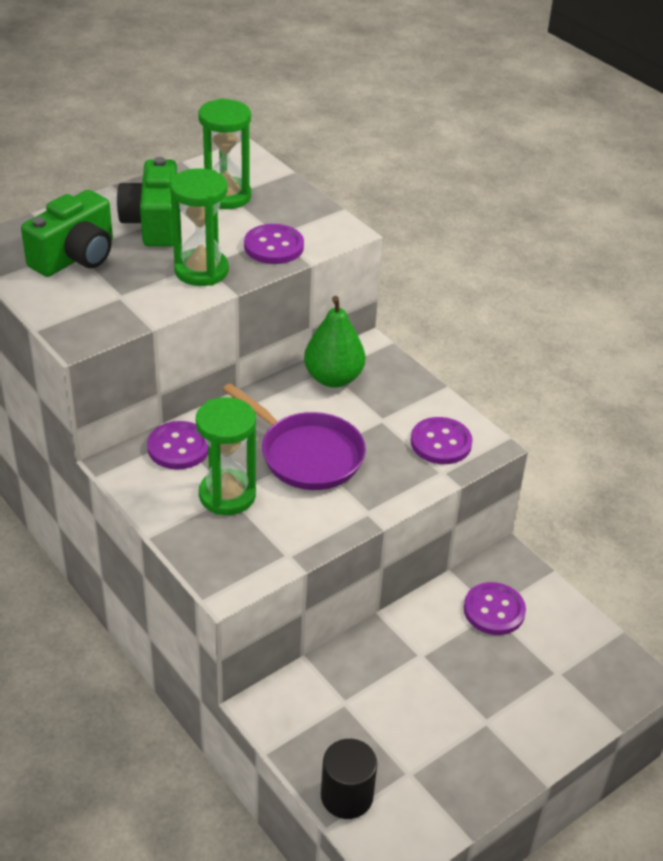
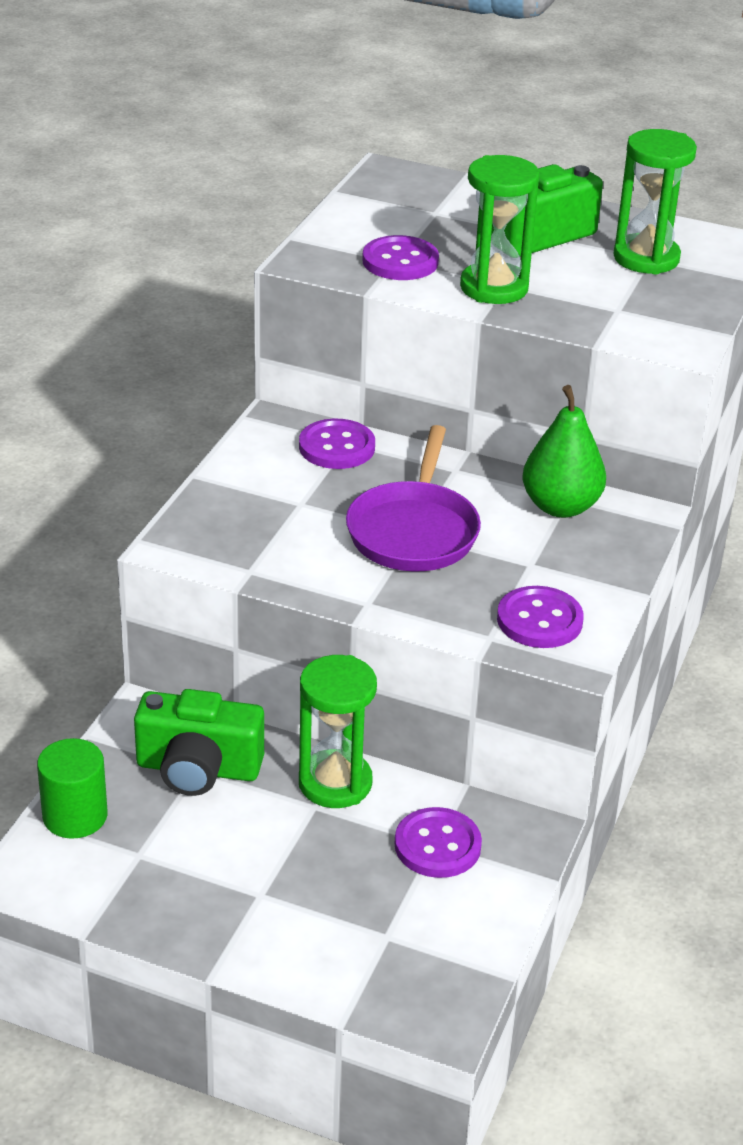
camera: 60 degrees right, 5 degrees down
(75, 257) = (426, 217): green camera -> green camera (198, 769)
(227, 495) = (298, 501): green hourglass -> green hourglass (335, 783)
(274, 246) = (594, 314): purple button -> purple button (400, 261)
(347, 796) = (75, 816): black cylinder -> green cylinder

